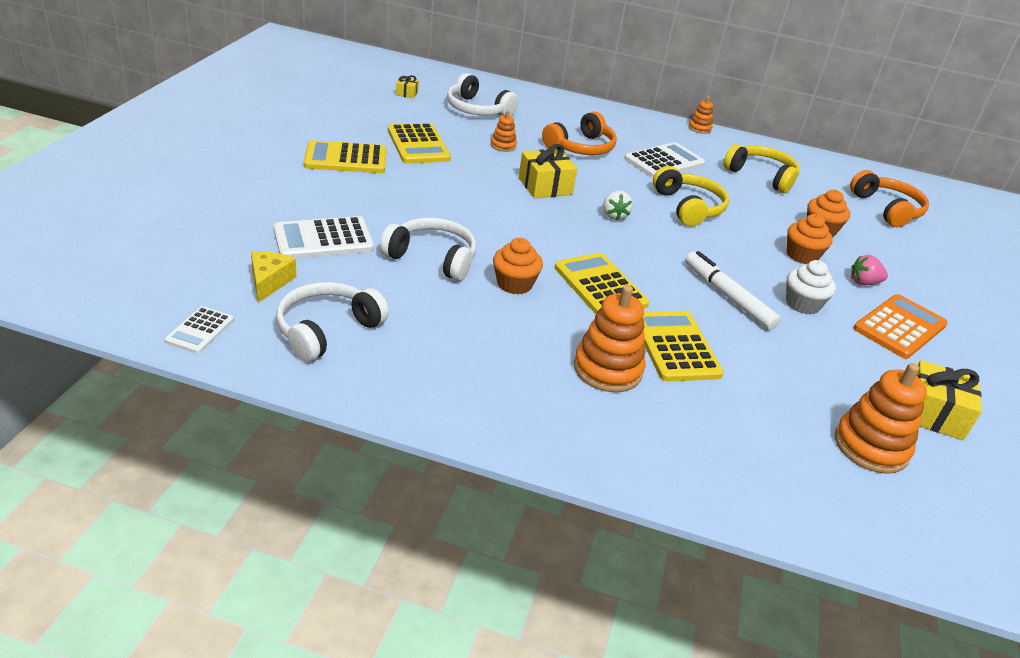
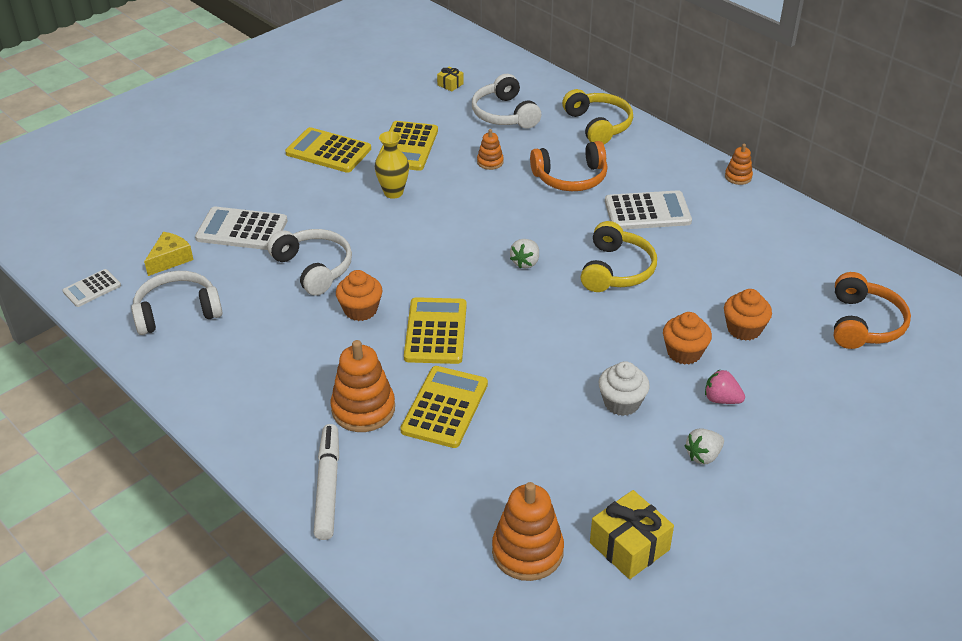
camera: 35 degrees right, 5 degrees up
(443, 182) = (393, 192): none -> yellow vase
(545, 186) = (487, 216): yellow gift -> none
(728, 296) = (550, 374): white marker -> white marker (328, 486)
(761, 176) = (747, 251): yellow headphones -> yellow headphones (598, 125)
(900, 327) = (703, 456): orange calculator -> white strawberry

